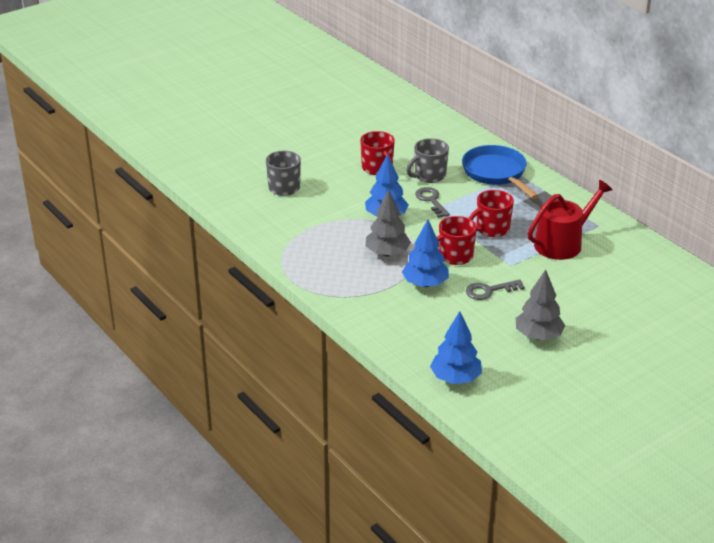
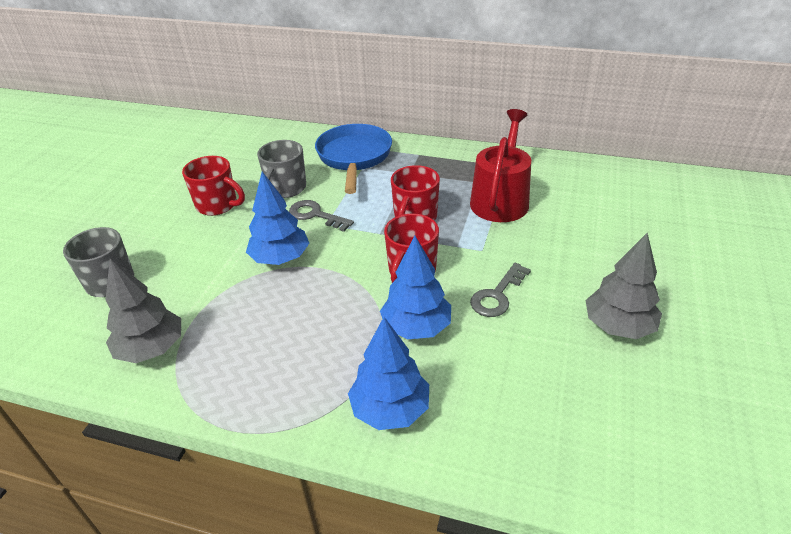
camera: 35 degrees left, 5 degrees up
(387, 253) = (327, 308): grey tree -> grey tree (151, 349)
(455, 378) = (615, 463): blue tree -> blue tree (390, 409)
(496, 173) = (354, 157): blue pan -> blue pan turned 60 degrees clockwise

